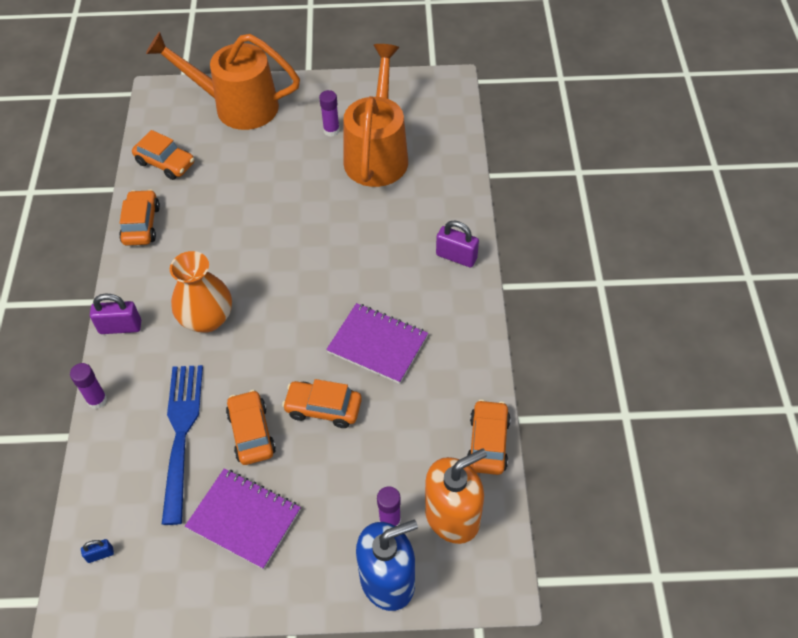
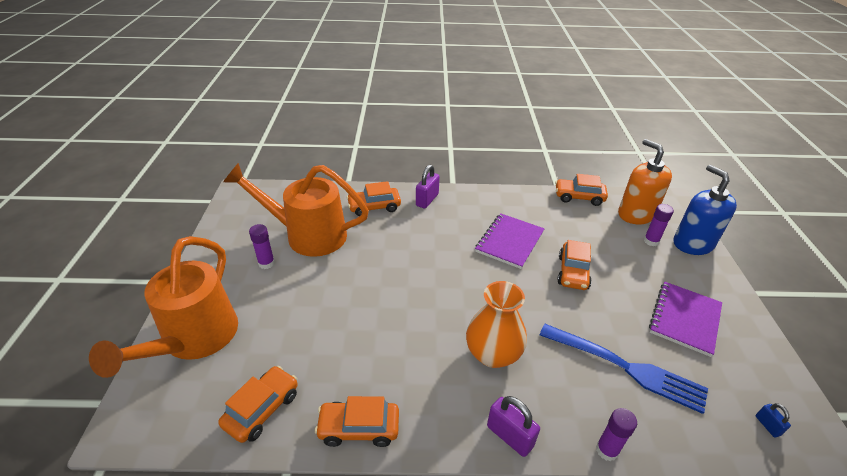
camera: 90 degrees left, 15 degrees down
(120, 327) = (509, 436): purple padlock -> purple padlock turned 45 degrees counterclockwise
(181, 435) = (625, 367): blue fork -> blue fork turned 150 degrees counterclockwise
(251, 433) = (607, 316): orange car -> orange car (374, 207)

